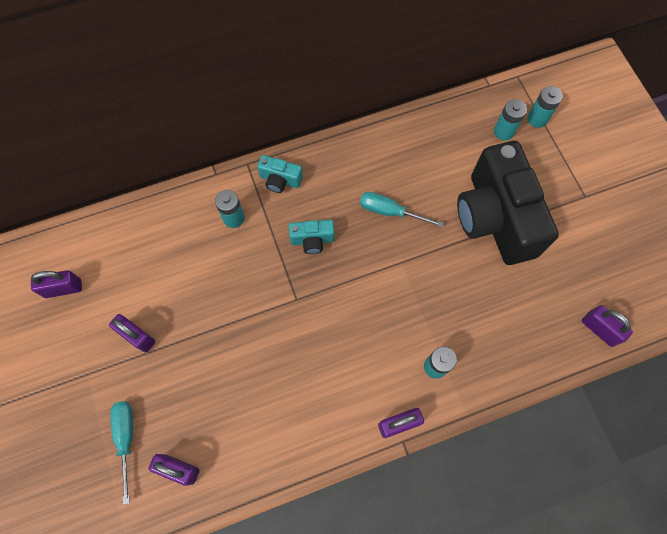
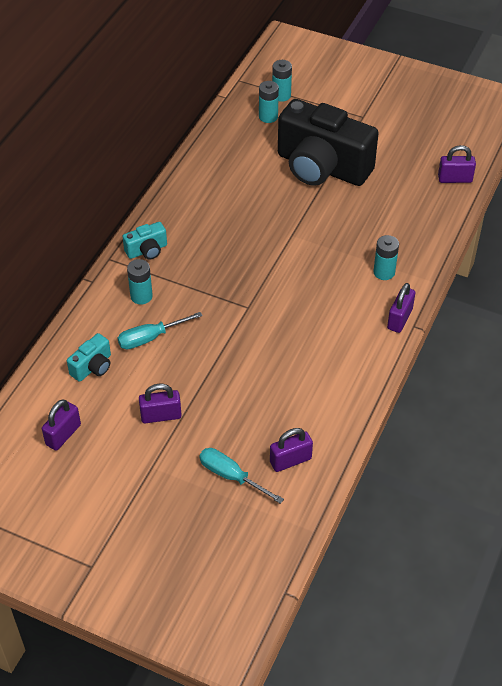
camera: 45 degrees left, 20 degrees down
(312, 240) = (216, 267): turquoise camera -> turquoise camera (93, 367)
(389, 211) = (248, 213): turquoise screwdriver -> turquoise screwdriver (150, 338)

